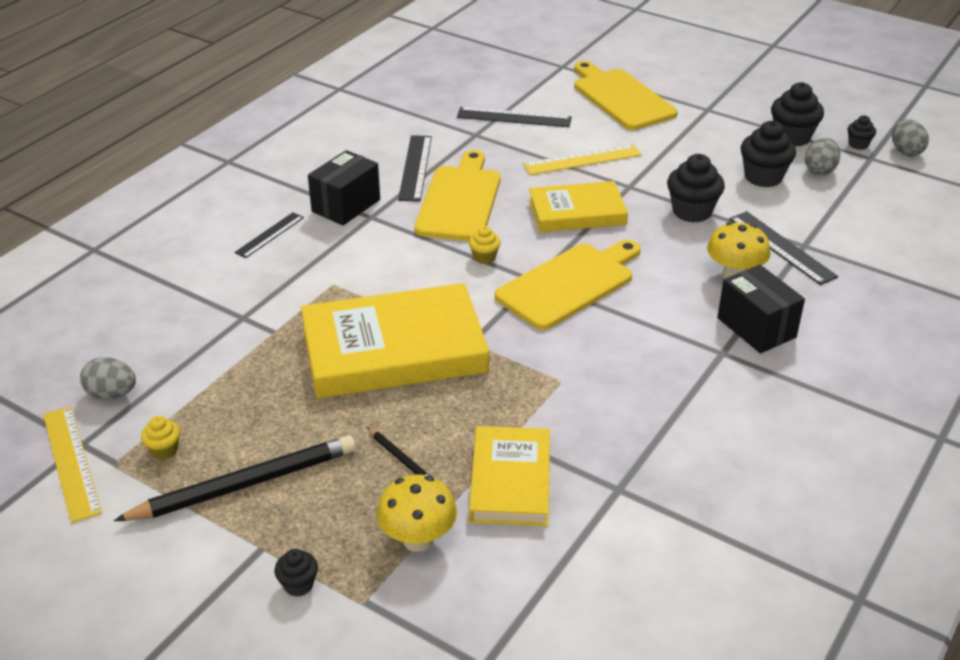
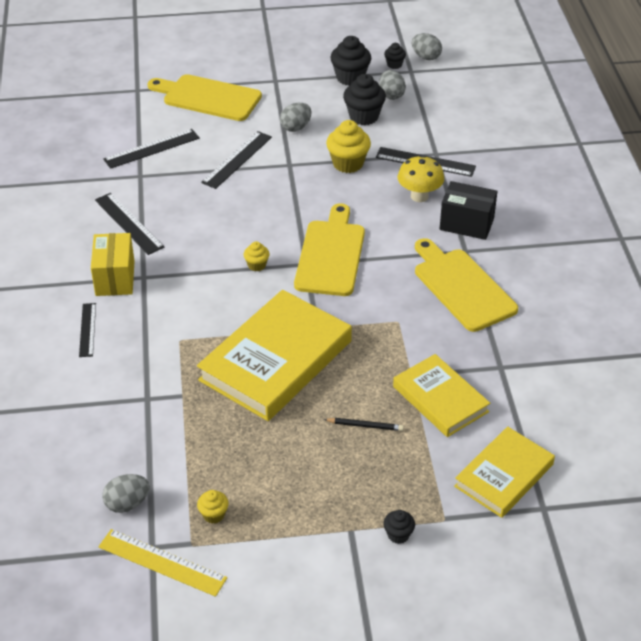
camera: 40 degrees left, 5 degrees up
(245, 484) = (292, 501): black pencil -> none
(346, 205) = (115, 278): black box -> yellow box
(418, 539) = (431, 465): yellow mushroom -> none
(460, 200) = (191, 232): yellow cutting board -> yellow cutting board (462, 287)
(577, 212) = (278, 201): yellow book -> yellow book (504, 475)
(582, 160) = (237, 159): yellow ruler -> black ruler
(677, 157) = (296, 127): none -> grey egg
(692, 211) = (348, 164): black cupcake -> yellow cupcake

